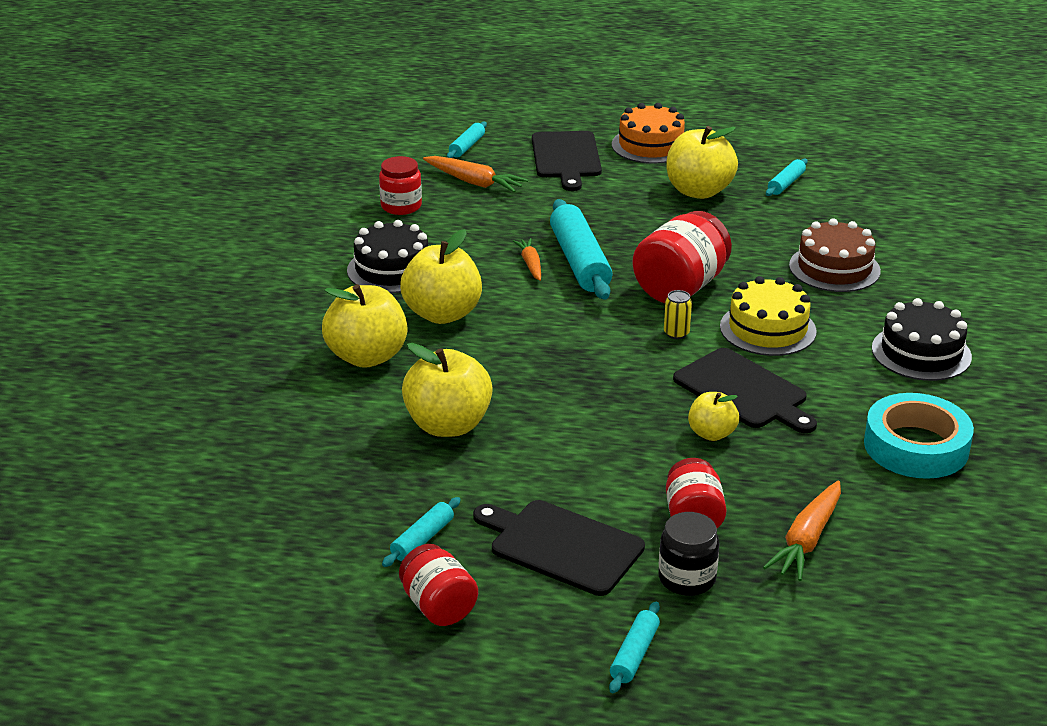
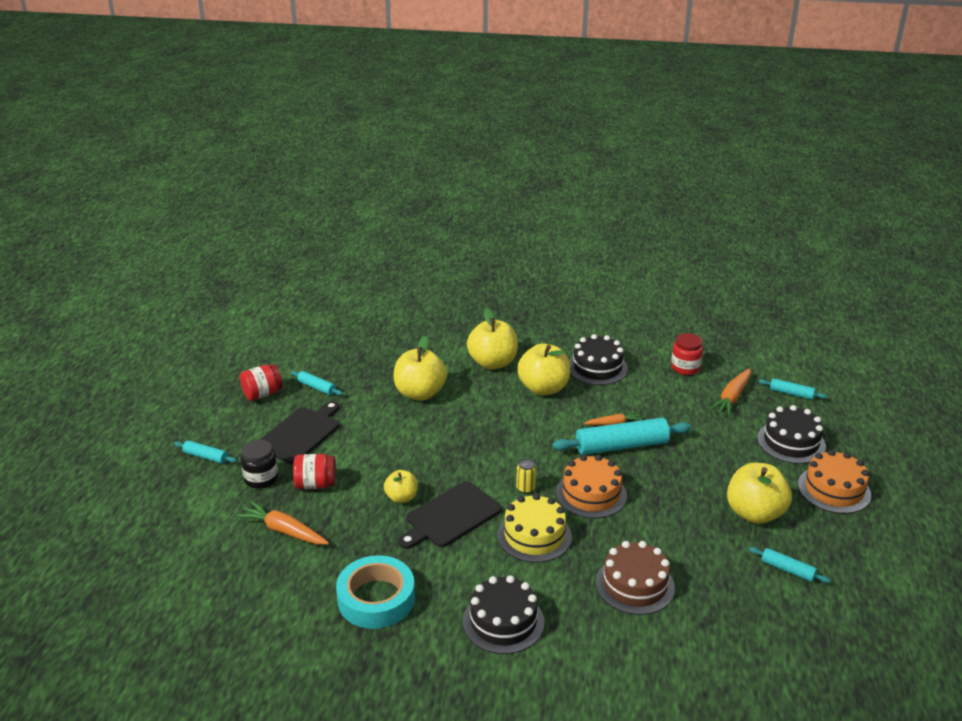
camera: 90 degrees right, 0 degrees up
(566, 157) = (791, 442): black cutting board -> black cake
(680, 287) = (591, 494): red jar -> orange cake

